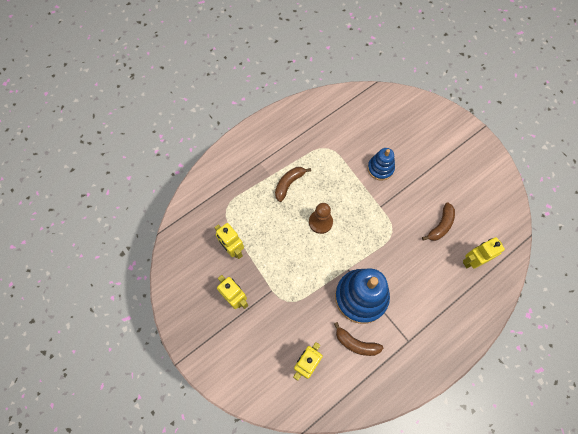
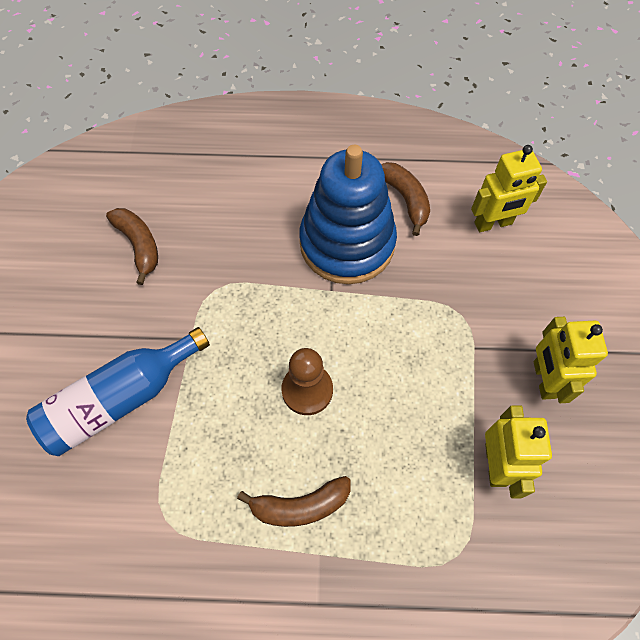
camera: 140 degrees left, 5 degrees down
(380, 168) = (121, 399): blue stacking toy -> blue bottle
(440, 225) = (139, 245): brown banana -> brown banana turned 75 degrees clockwise
(472, 261) = (154, 177): yellow robot -> none

